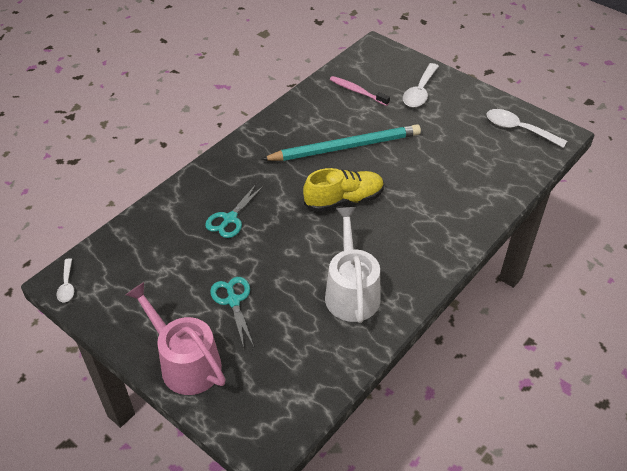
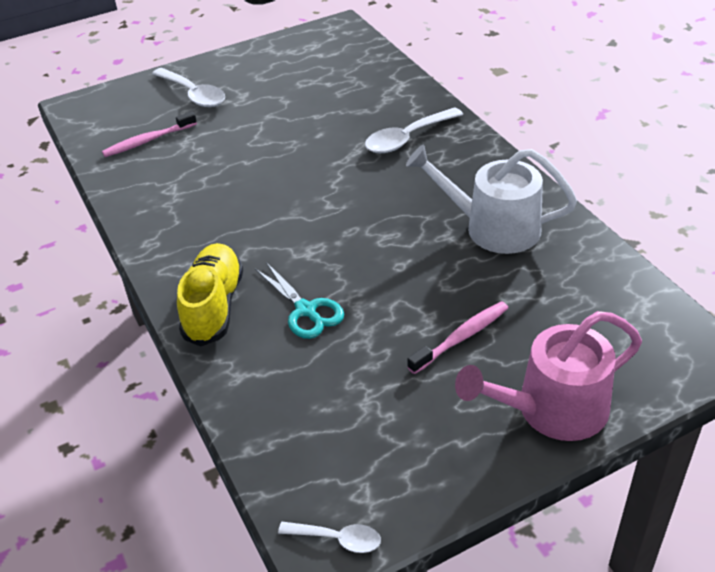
camera: 65 degrees left, 5 degrees down
(233, 301) = (461, 337): turquoise scissors -> pink toothbrush
(344, 200) = (338, 198): yellow shoe -> yellow shoe (214, 306)
(345, 147) = (244, 175): turquoise pencil -> none
(518, 129) = (312, 48): white spoon -> white spoon (407, 138)

